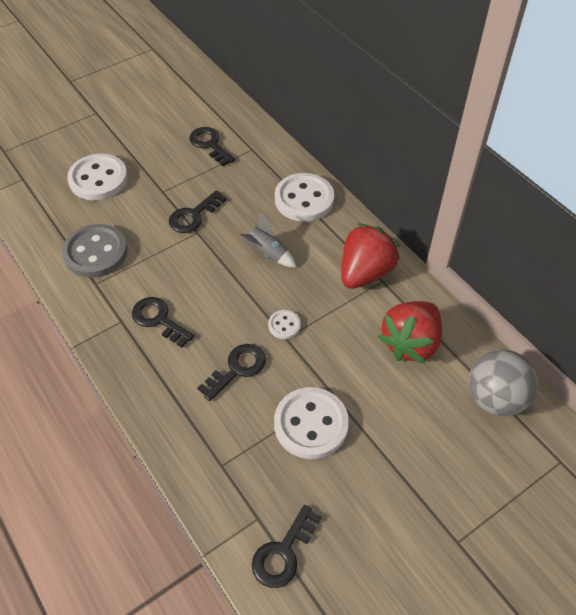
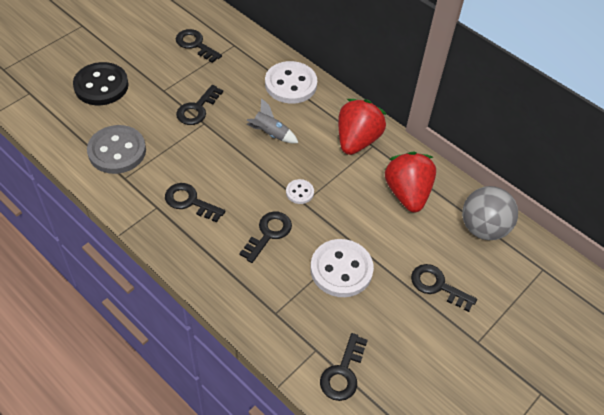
camera: 15 degrees left, 0 degrees up
(98, 179) = (101, 86): white button -> black button
(410, 343) = (407, 193): red strawberry -> red strawberry turned 150 degrees clockwise
(422, 462) = (437, 286): none -> black key

